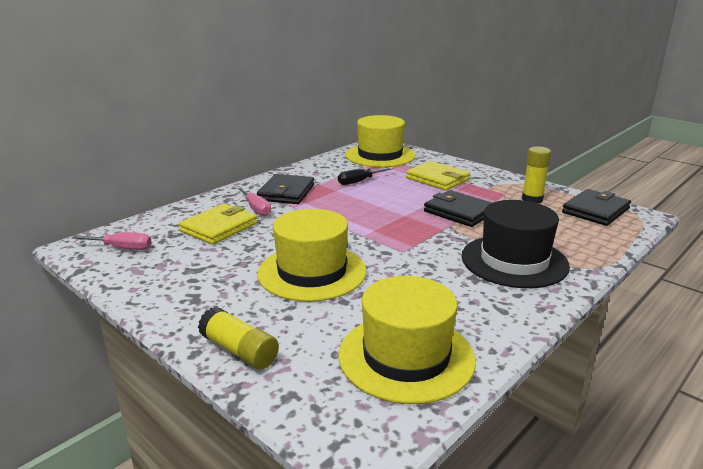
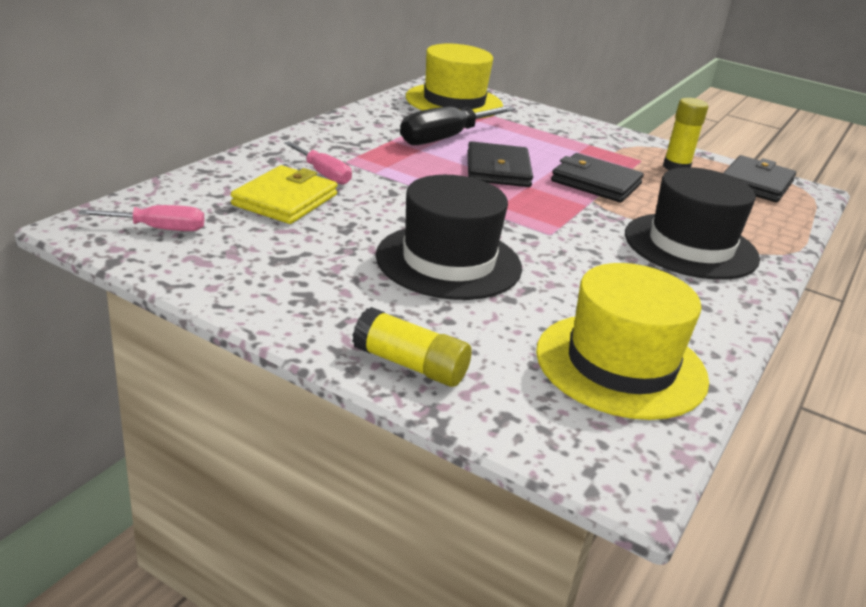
camera: 15 degrees left, 5 degrees up
(286, 192) = (353, 151): black wallet -> black wallet (498, 169)
(312, 272) = (448, 261): yellow hat -> black hat
(359, 181) = (445, 138): black screwdriver -> black screwdriver, size x1.70
(437, 179) = (546, 137): yellow wallet -> none

